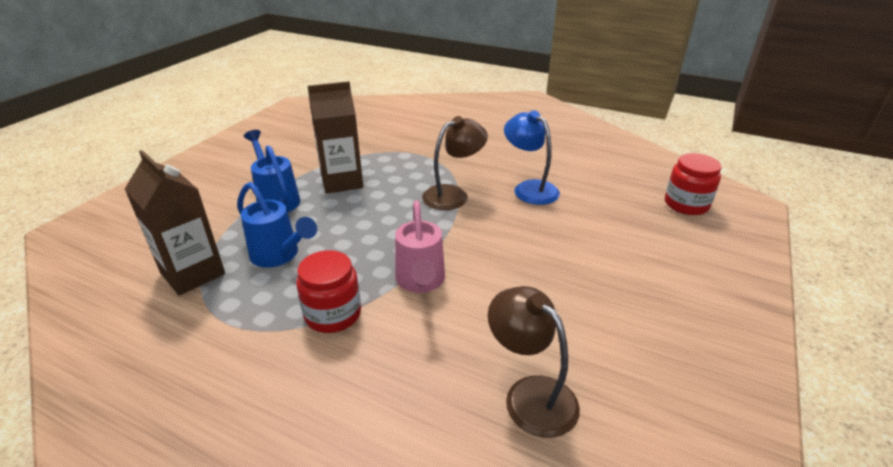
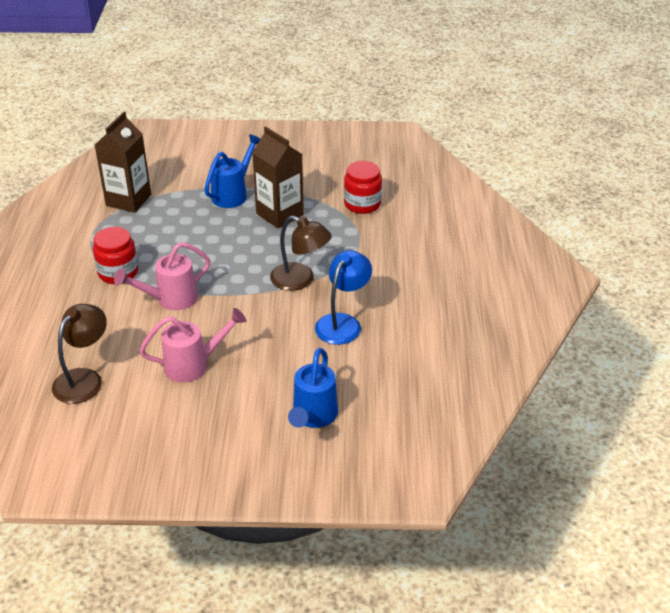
camera: 65 degrees right, 5 degrees up
(279, 256) = (165, 226): blue watering can -> blue watering can (313, 417)
(547, 290) = (194, 365): none -> pink watering can
(686, 204) = (385, 436): red jar -> red jar (362, 204)

